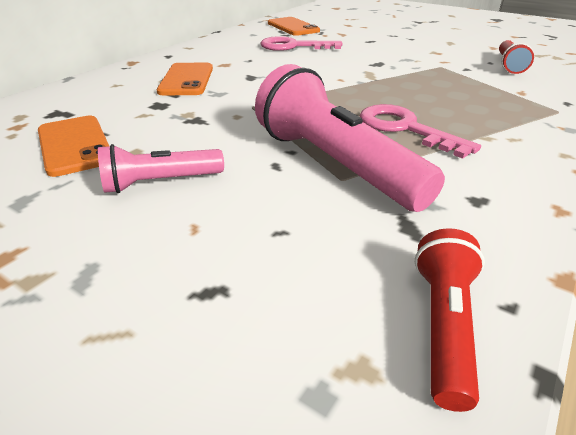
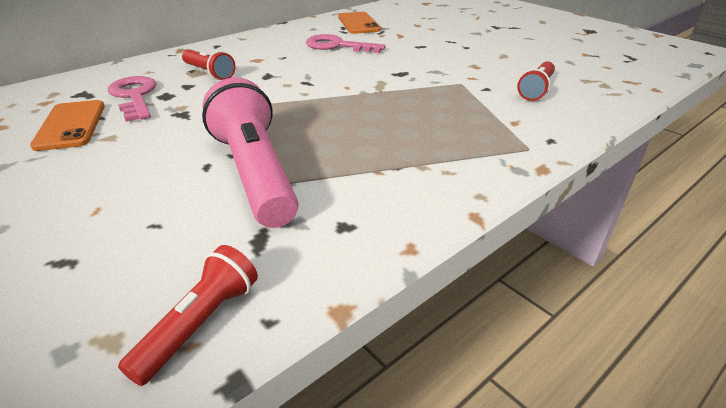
camera: 15 degrees right, 0 degrees up
(161, 182) = (104, 168): pink flashlight -> none
(186, 80) = (209, 73): orange phone -> red flashlight
(405, 128) = (352, 147): pink key -> pink key (134, 96)

